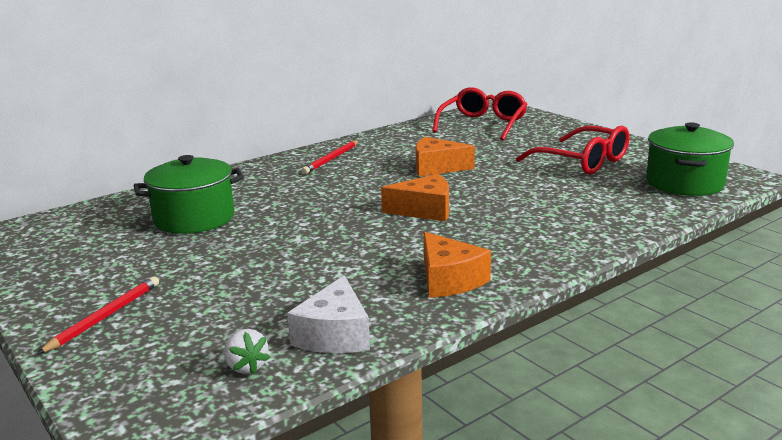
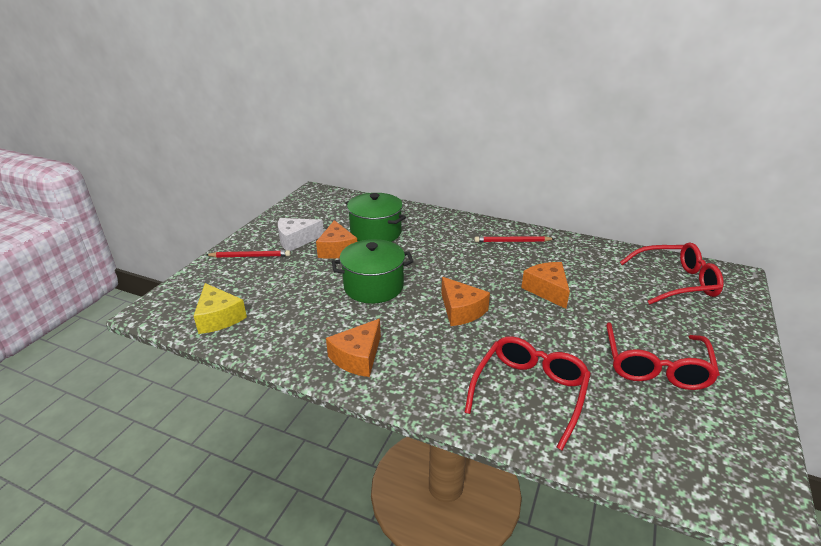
camera: 60 degrees right, 10 degrees up
(195, 250) = (337, 249): none -> orange cheese
(246, 366) = (219, 317): white strawberry -> yellow cheese
(334, 335) = (263, 335): white cheese -> white cheese (296, 240)
(577, 212) = (529, 392): none -> red glasses
(684, 183) = (681, 455): green pot -> green pot (373, 286)

